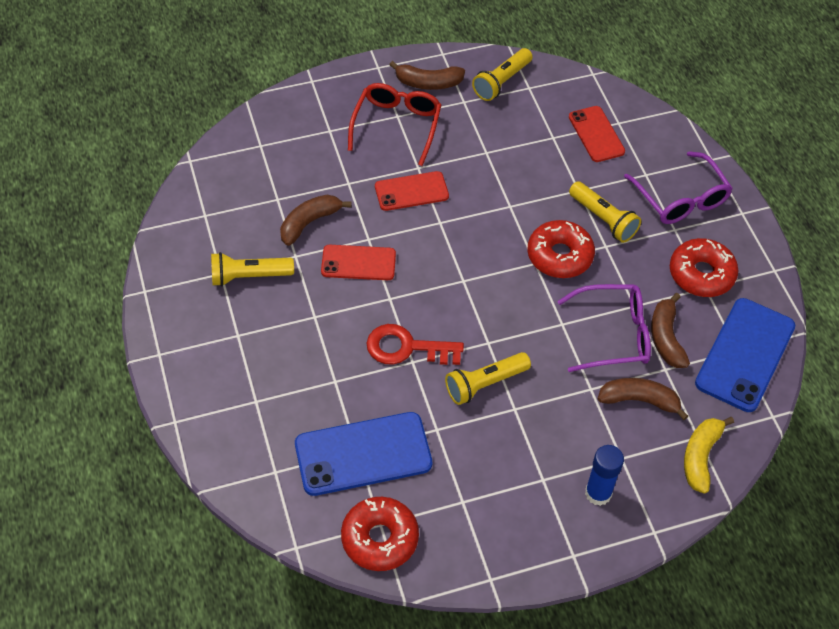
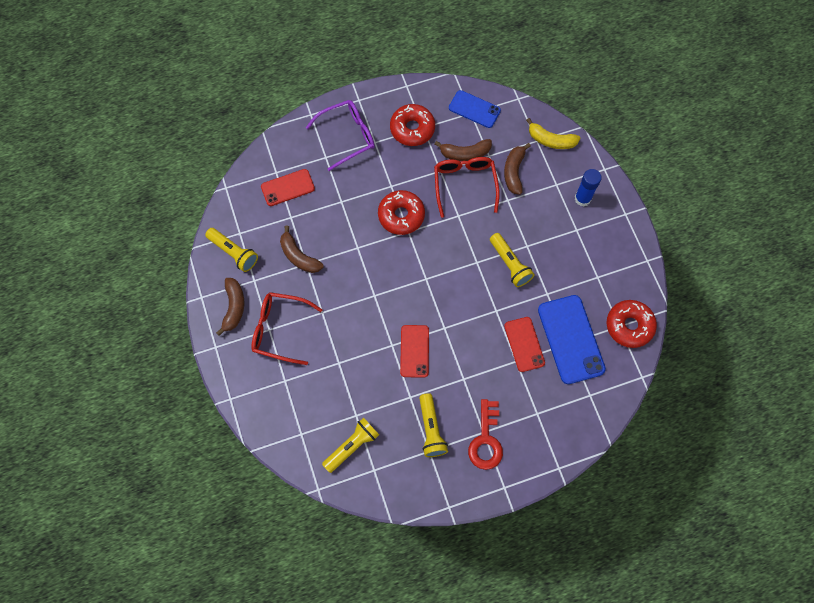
camera: 90 degrees left, 15 degrees up
(309, 223) = (378, 389): brown banana -> brown banana (299, 256)
(407, 348) = (485, 315): red key -> red key (486, 440)
(411, 191) = (346, 316): red phone -> red phone (524, 344)
(603, 219) = (367, 186): yellow flashlight -> yellow flashlight (352, 446)
(613, 334) = (465, 184): purple glasses -> red glasses
(745, 355) = (474, 109): blue phone -> blue phone, size x0.62

